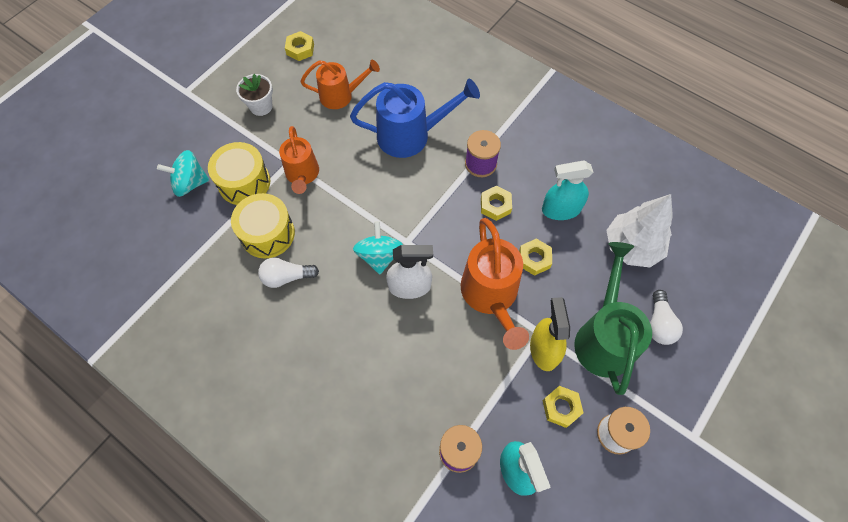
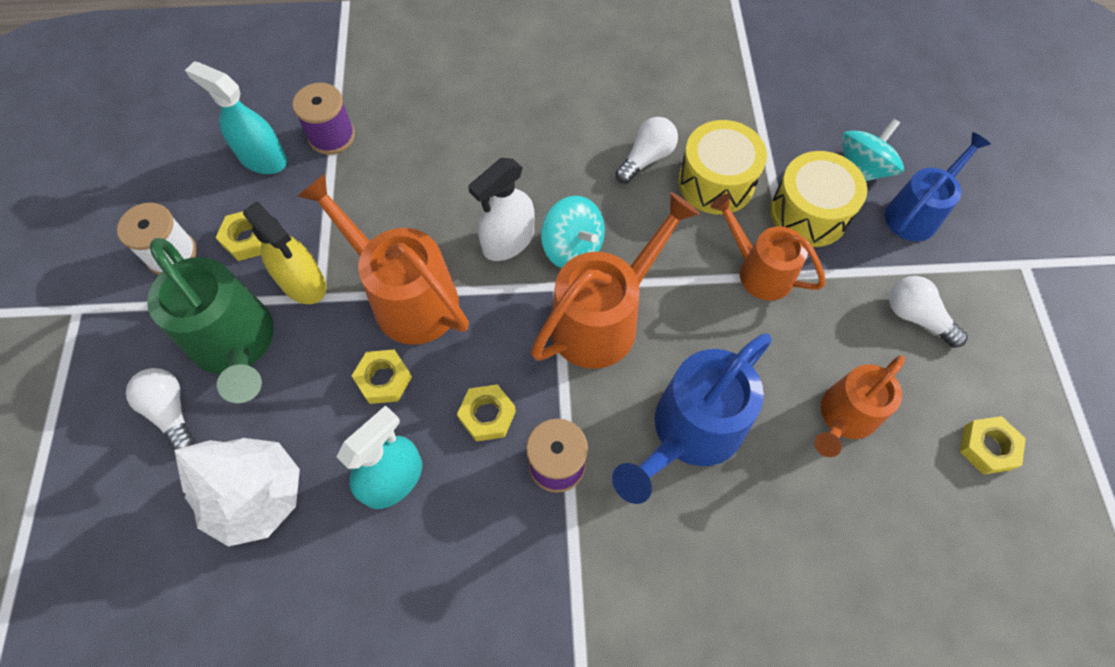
camera: 140 degrees right, 0 degrees up
(196, 144) = (917, 212): none -> blue watering can
(261, 106) = (916, 317): white flower pot -> white light bulb
(399, 208) = (604, 318): none -> orange watering can

